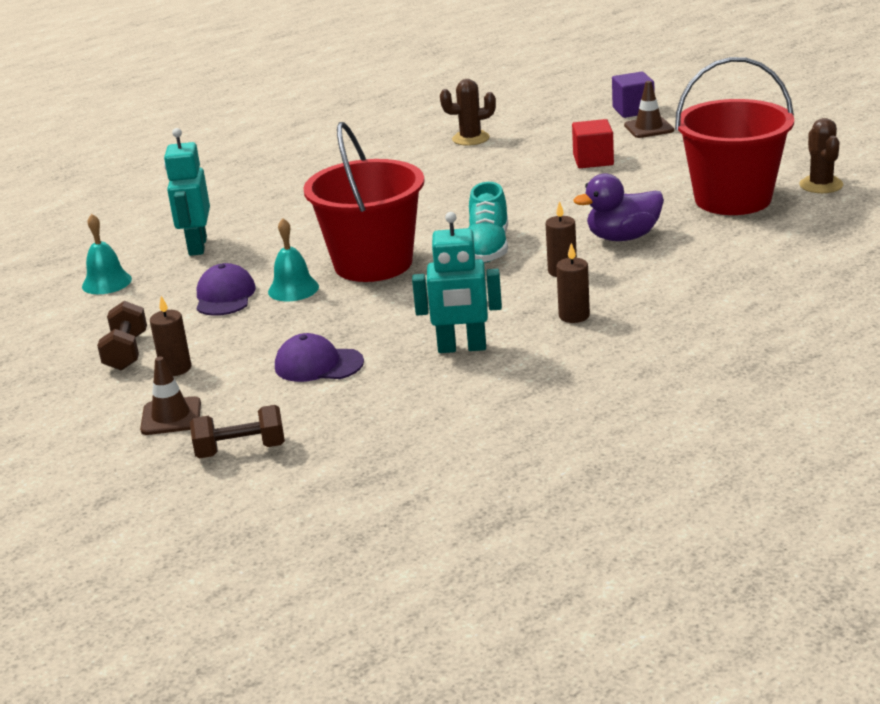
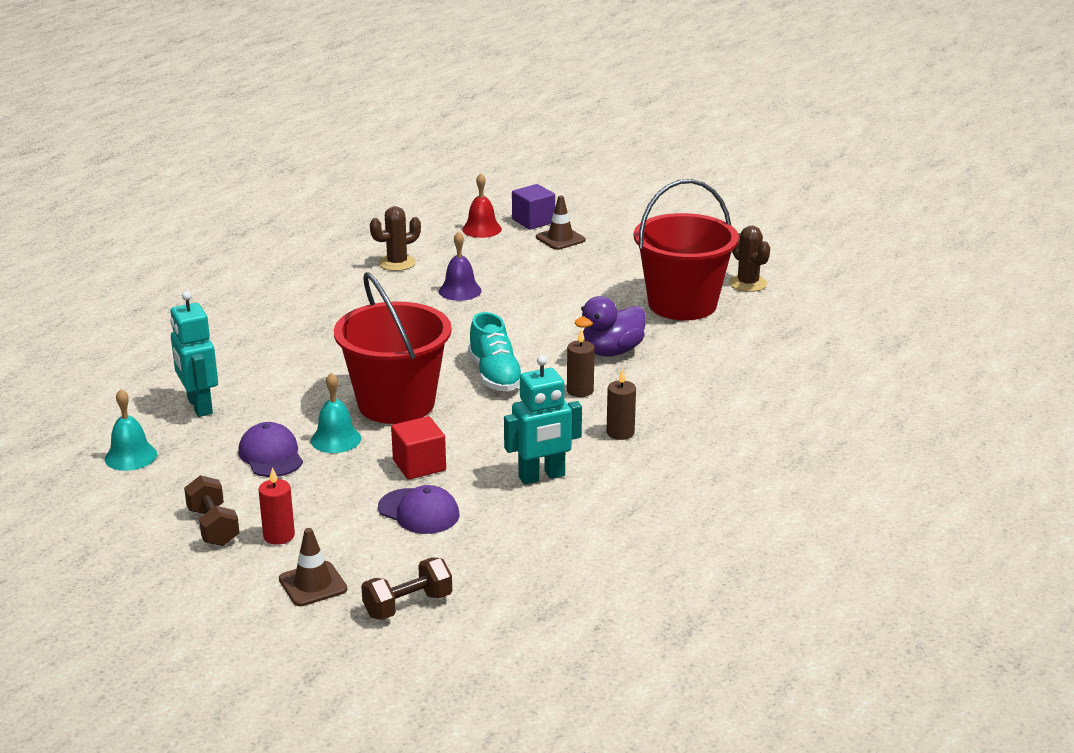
camera: 25 degrees left, 0 degrees up
(176, 368) = (279, 536): brown candle -> red candle
(318, 365) = (419, 512): purple cap -> purple cap turned 135 degrees counterclockwise
(512, 168) = (460, 291): none -> purple bell
(575, 114) = (481, 229): none -> red bell
(593, 160) = (531, 276): red cube -> red cube (419, 465)

